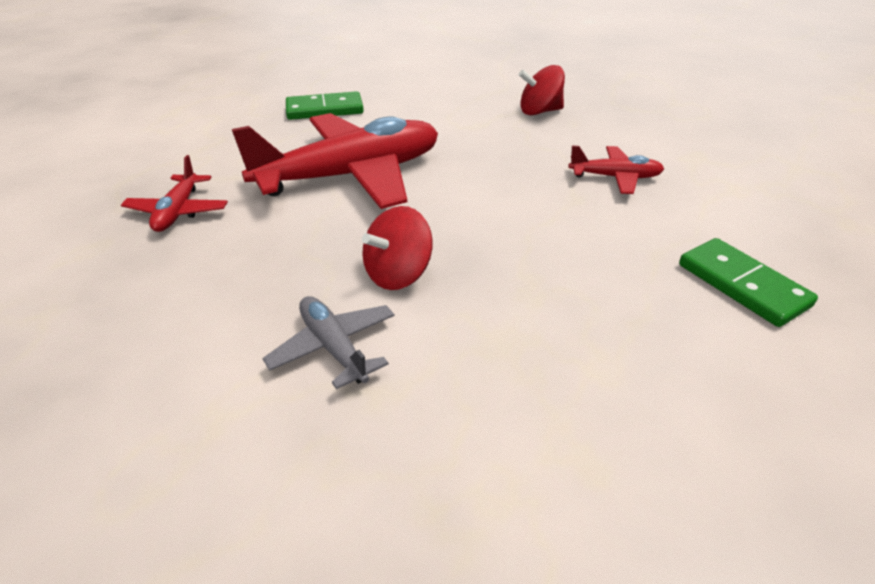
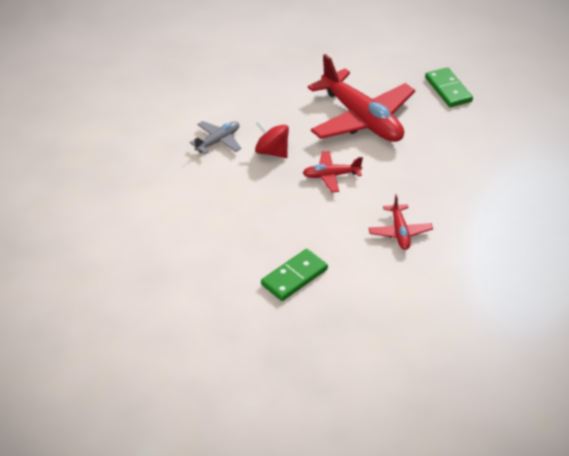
camera: 80 degrees right, 5 degrees up
(178, 211) = (305, 68): red plane -> red plane (331, 175)
(539, 111) = (493, 194): red spinning top -> none

